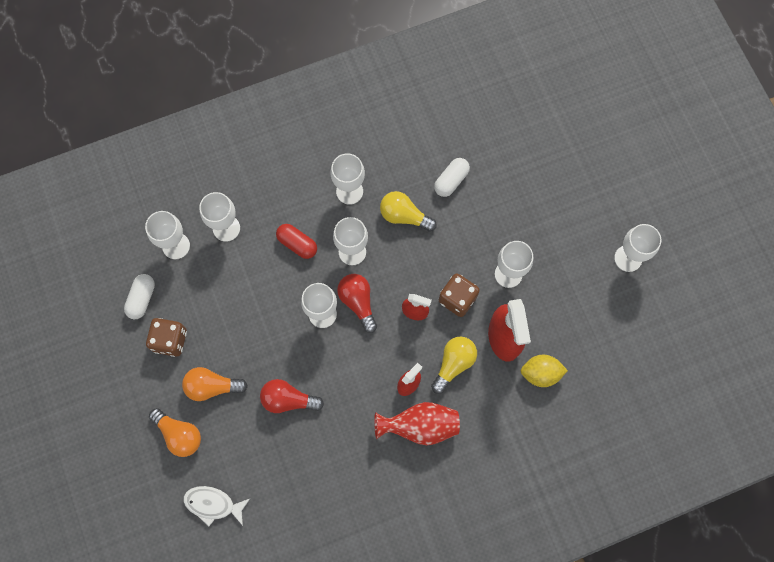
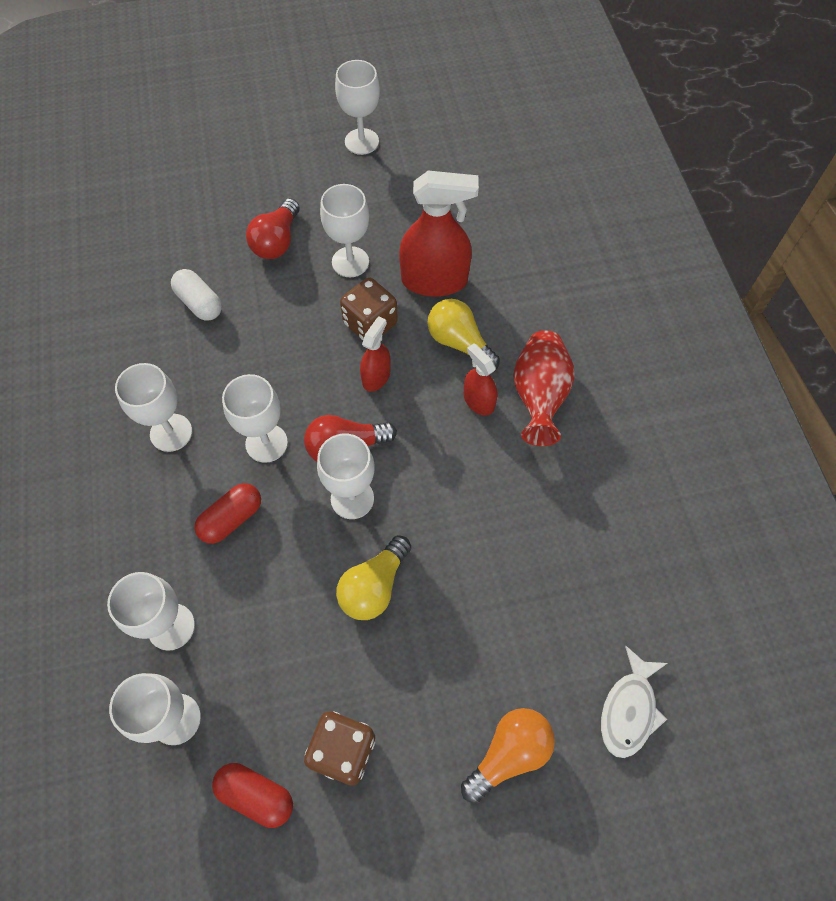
camera: 80 degrees left, 10 degrees down
(142, 299) = (256, 795): white capsule -> red capsule
(212, 386) = (436, 686): orange light bulb -> none
(288, 400) = (476, 568): red light bulb -> red light bulb (277, 241)
(404, 216) = (232, 368): yellow light bulb -> yellow light bulb (374, 586)
(540, 373) = (488, 251): yellow lemon -> none

